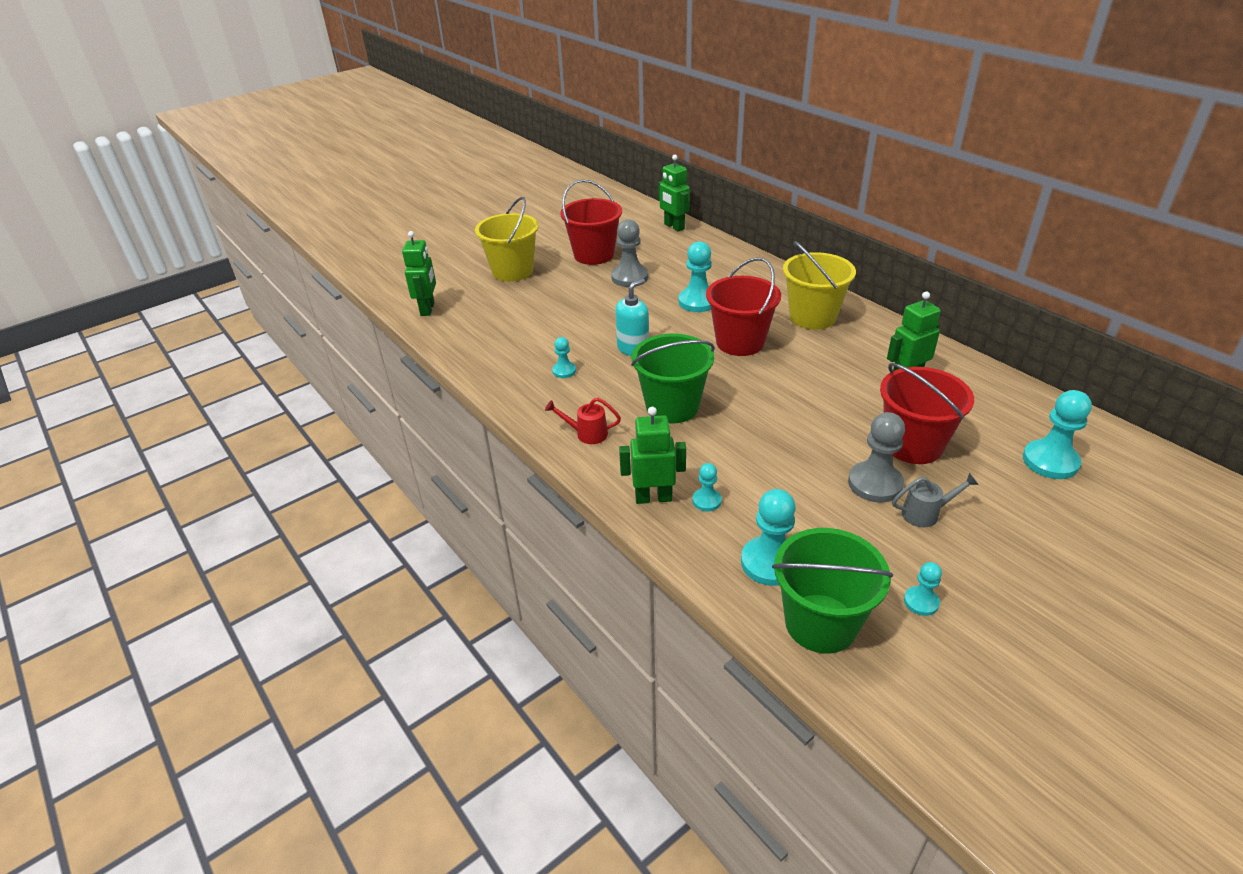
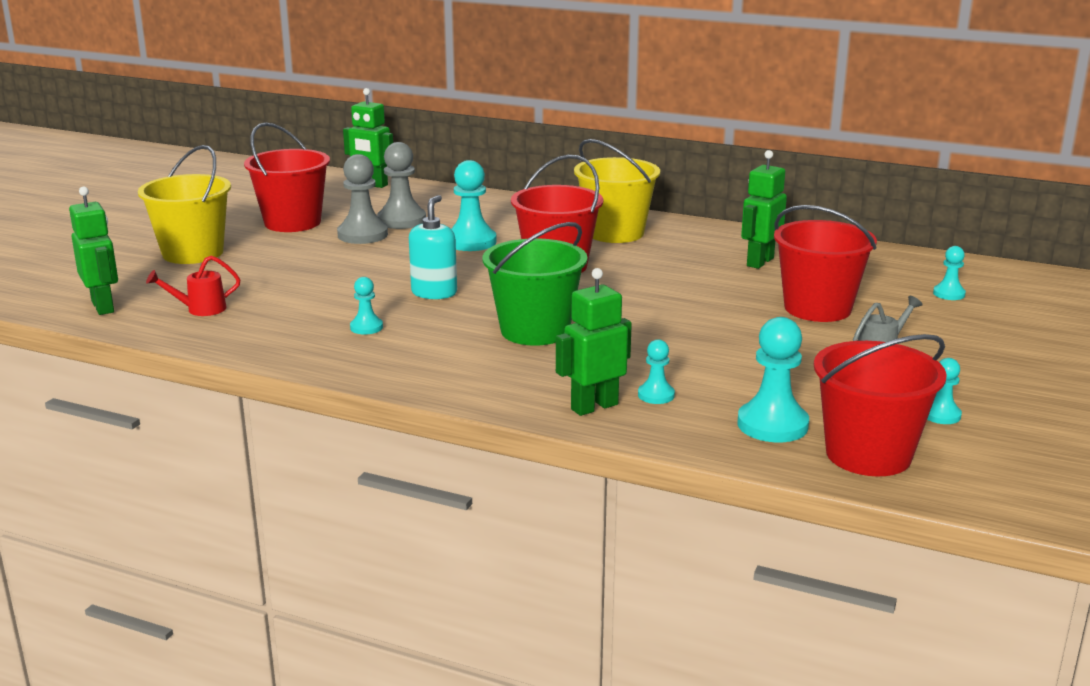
camera: 30 degrees left, 15 degrees down
(587, 434) = (456, 373): red watering can -> red watering can (201, 309)
(820, 623) = (868, 454): green bucket -> red bucket
(875, 484) = (811, 343): grey pawn -> grey pawn (401, 220)
(1050, 461) = (949, 294): turquoise pawn -> turquoise pawn, size x0.55

